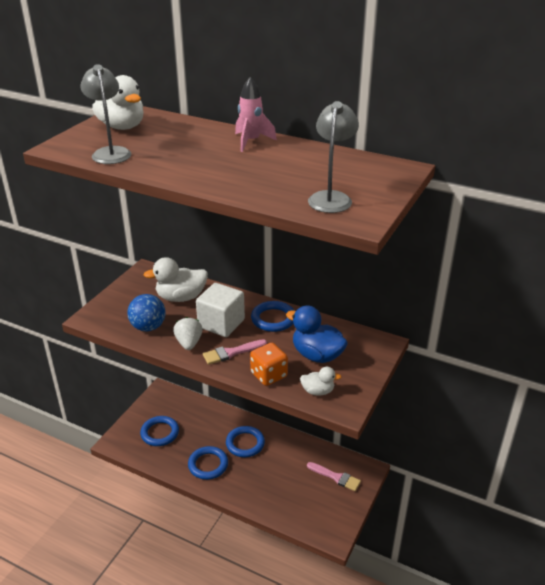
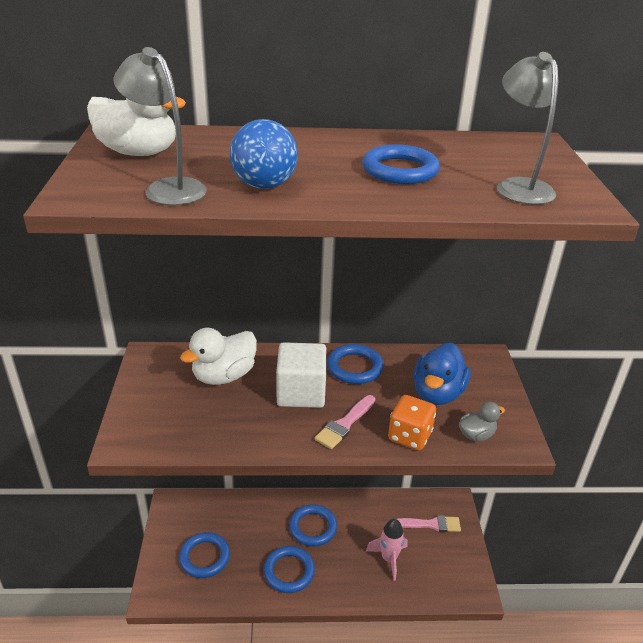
camera: 30 degrees left, 0 degrees up
(148, 327) = (214, 427): blue ball -> blue ball (264, 185)
(189, 343) = (284, 430): white strawberry -> none
(251, 141) = (335, 142): pink rocket -> pink rocket (389, 558)
(265, 169) = (400, 170): none -> blue ring
(317, 355) = (437, 393): blue duck -> blue duck turned 75 degrees counterclockwise
(318, 391) = (476, 435): white duck -> grey duck

